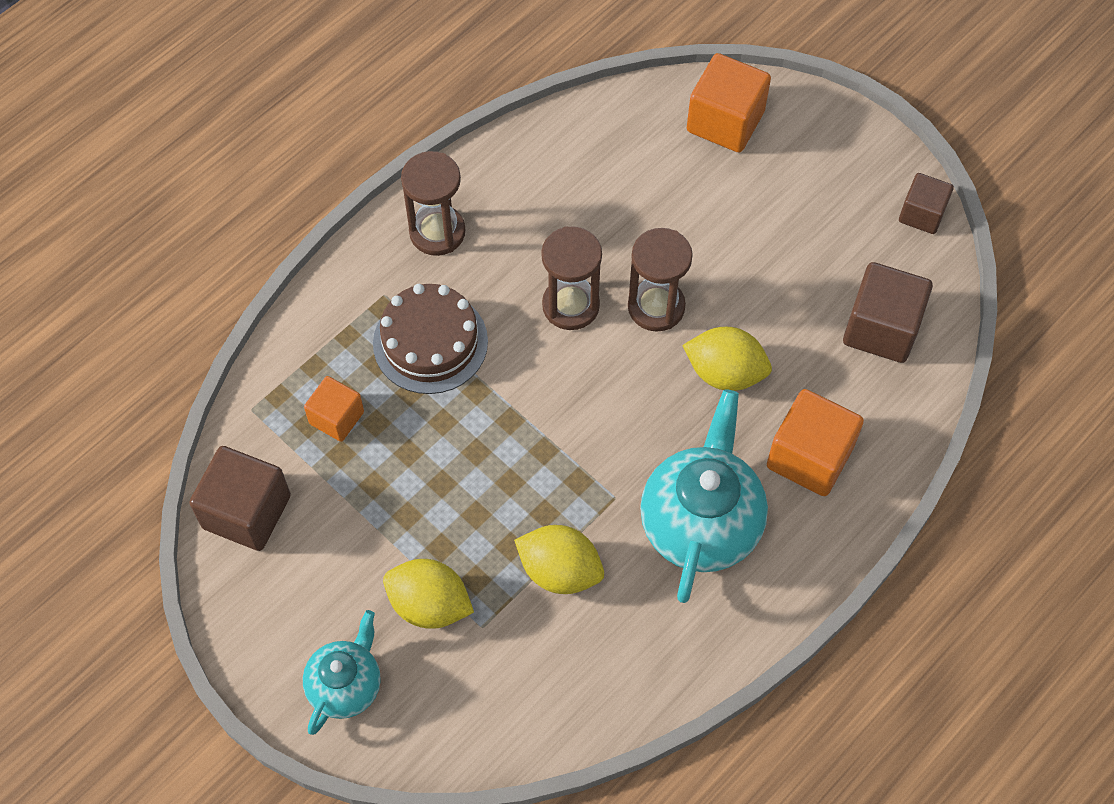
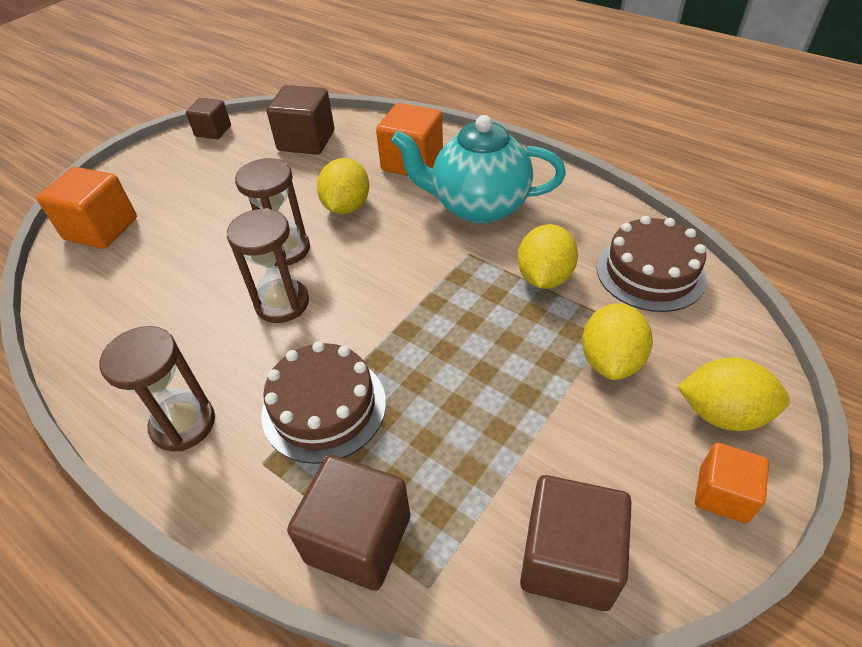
camera: 95 degrees left, 15 degrees down
(300, 364) = (358, 539): none -> brown cube
(336, 418) = (426, 482): orange cube -> orange cube (722, 494)
(346, 685) = (722, 413): turquoise teapot -> yellow lemon
(546, 689) = (650, 272): none -> brown cake

